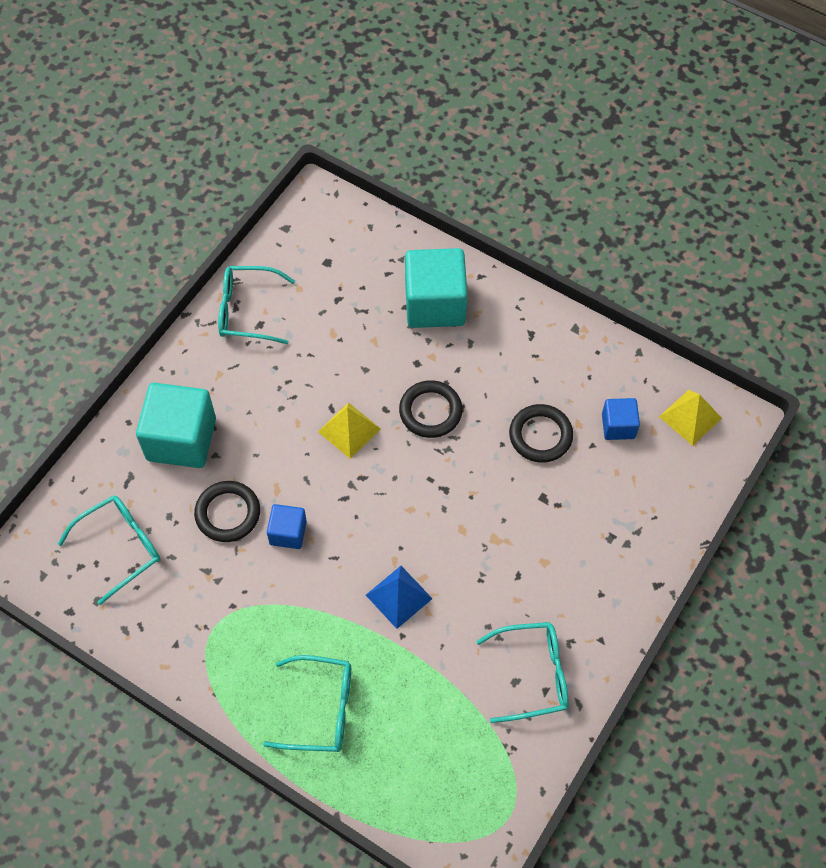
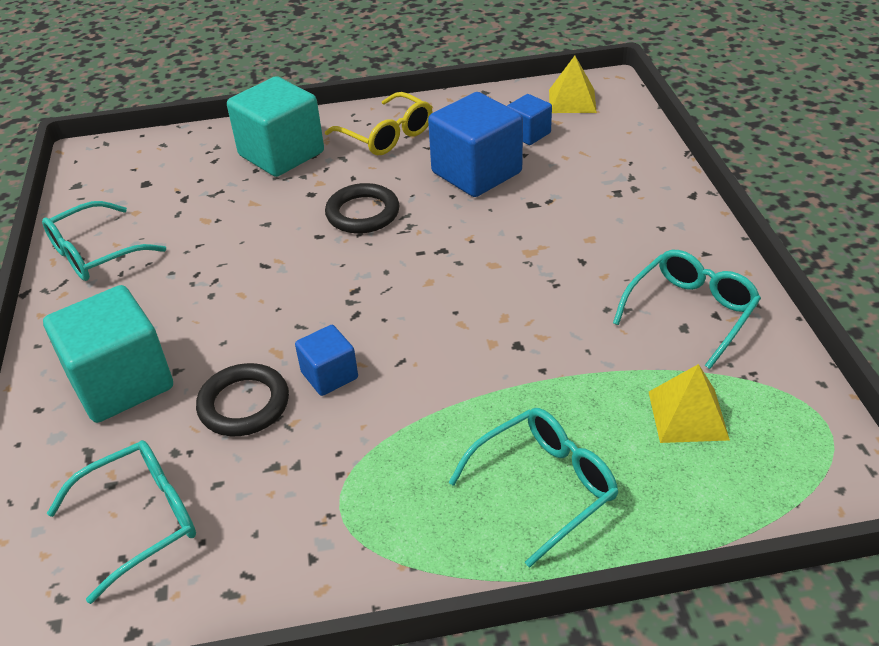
camera: 40 degrees left, 20 degrees down
(120, 547) = (141, 520): turquoise glasses -> turquoise glasses turned 45 degrees clockwise
(349, 430) = (300, 268): yellow pyramid -> yellow pyramid (687, 415)
(399, 597) = (501, 345): blue pyramid -> none
(521, 343) = (387, 135): none -> yellow glasses
(540, 435) = (476, 173): black ring -> blue cube

